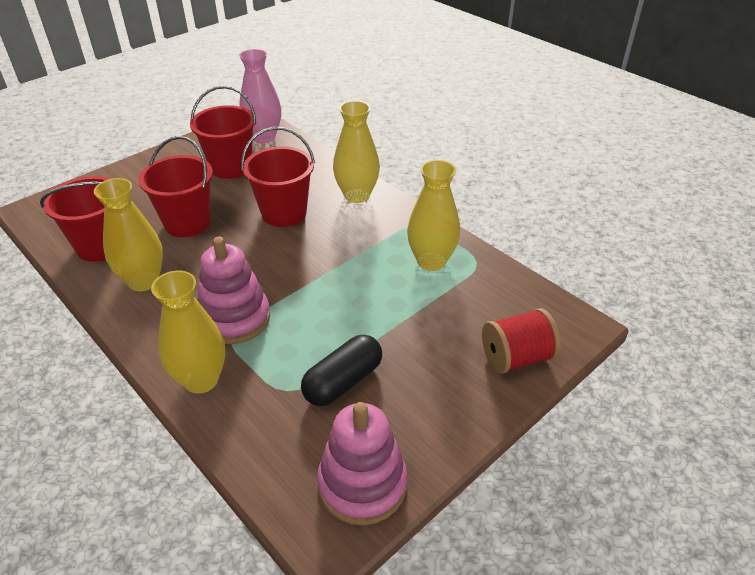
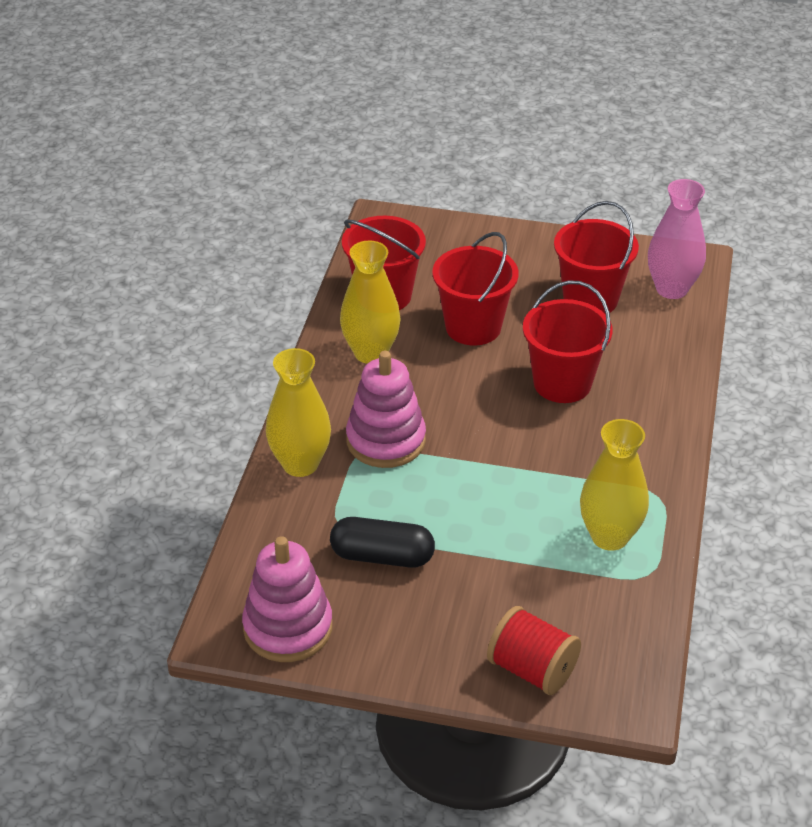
camera: 55 degrees right, 0 degrees up
(357, 195) = (654, 421): yellow vase -> none

